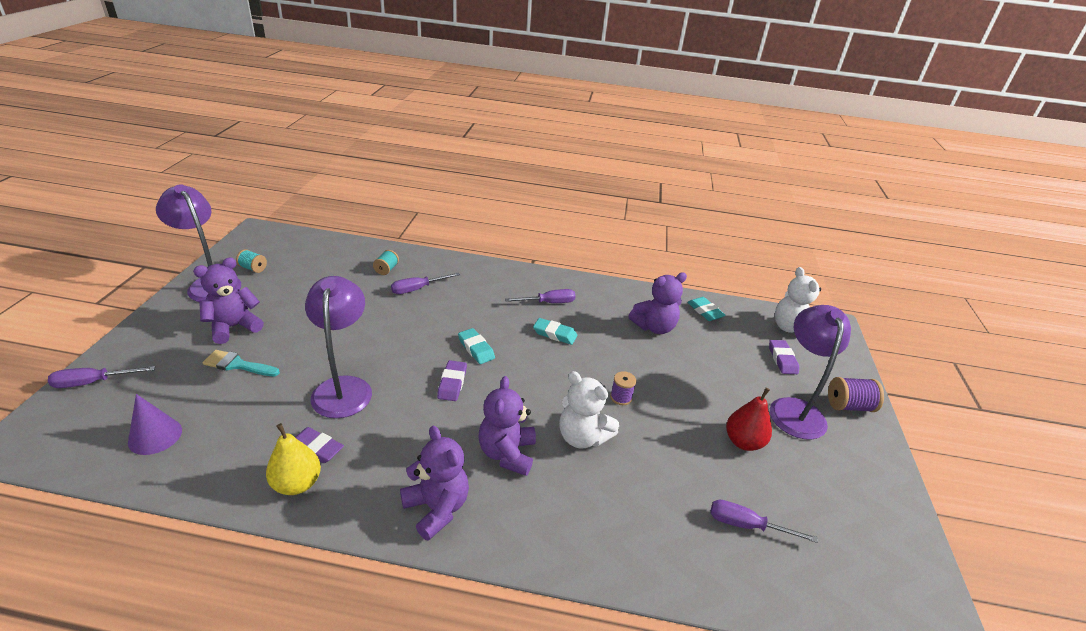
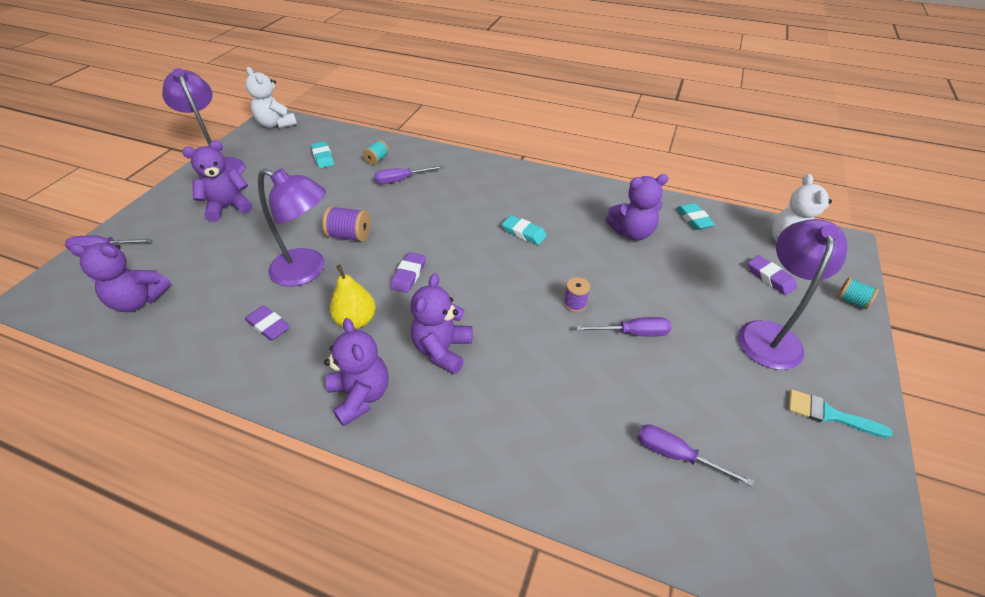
camera: 15 degrees right, 10 degrees up
(155, 436) = (139, 301): purple cone -> purple teddy bear
(237, 365) = (222, 242): turquoise brush -> turquoise brush (829, 414)
(253, 268) = (259, 153): turquoise spool -> turquoise spool (851, 301)
(297, 484) = (243, 357): yellow pear -> yellow pear (356, 320)
(343, 387) = (308, 270): purple lamp -> purple lamp turned 105 degrees clockwise
(476, 349) = (441, 242): turquoise eraser -> turquoise eraser (323, 157)
(548, 303) = (526, 200): purple screwdriver -> purple screwdriver (633, 333)
(582, 437) = (523, 341): white teddy bear -> white teddy bear (276, 124)
(743, 442) = (698, 364): red pear -> none
(782, 359) = (770, 278): purple eraser -> purple eraser turned 45 degrees counterclockwise
(848, 406) = (837, 336): purple spool -> purple spool (350, 235)

